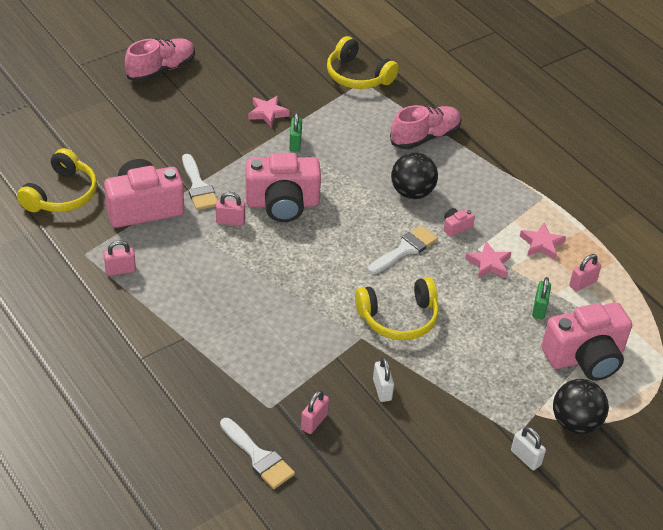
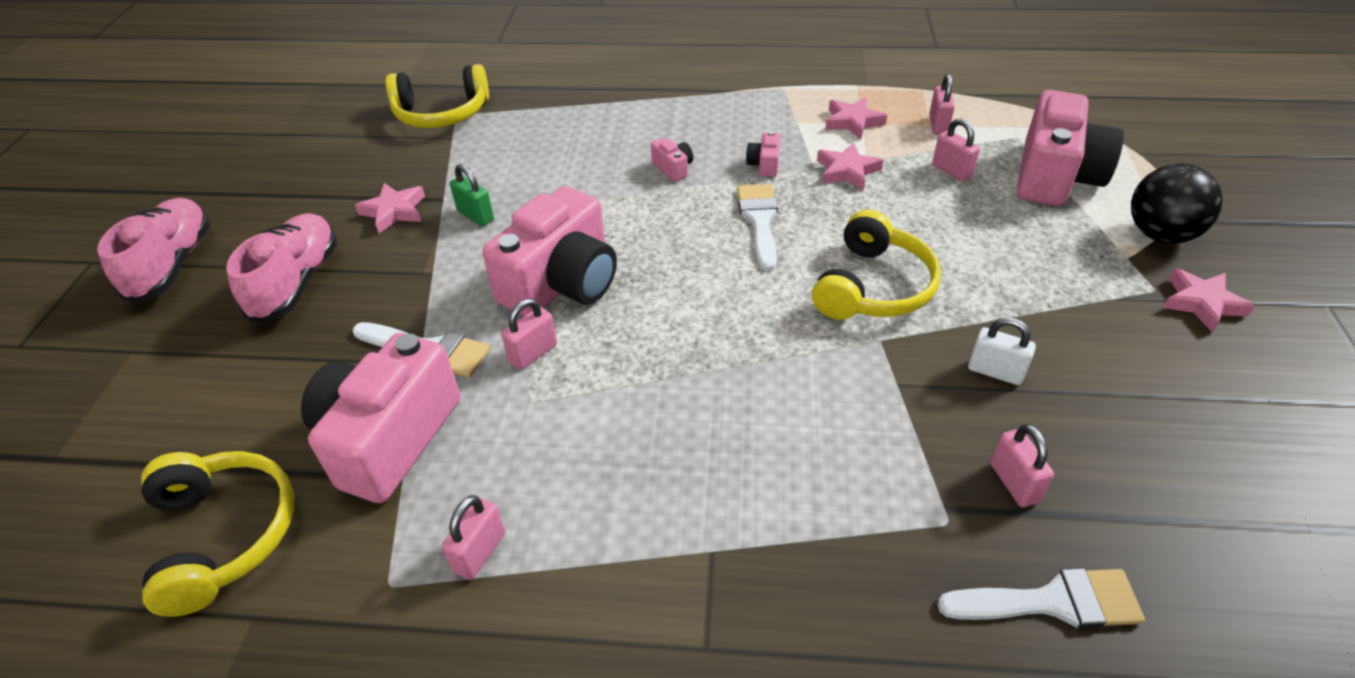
camera: 45 degrees left, 0 degrees up
(412, 192) = (673, 168): black ball -> pink camera
(425, 137) = (600, 116): pink shoe -> pink shoe (297, 282)
(525, 458) = (1201, 303): white padlock -> pink star
(539, 308) = (951, 171): green padlock -> pink padlock

